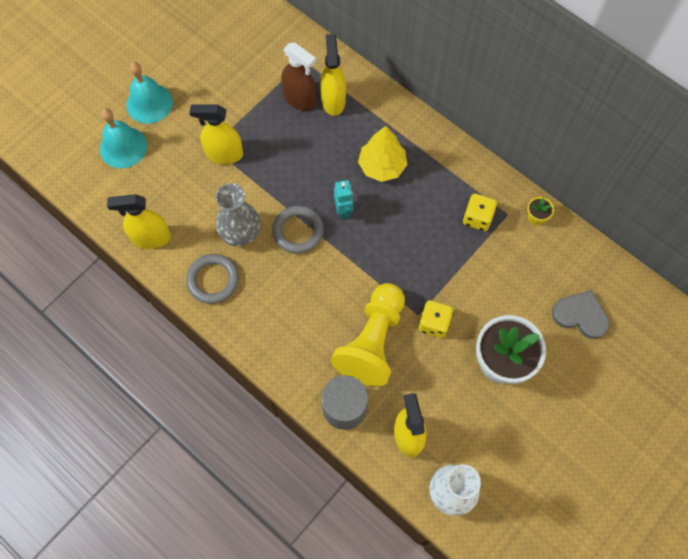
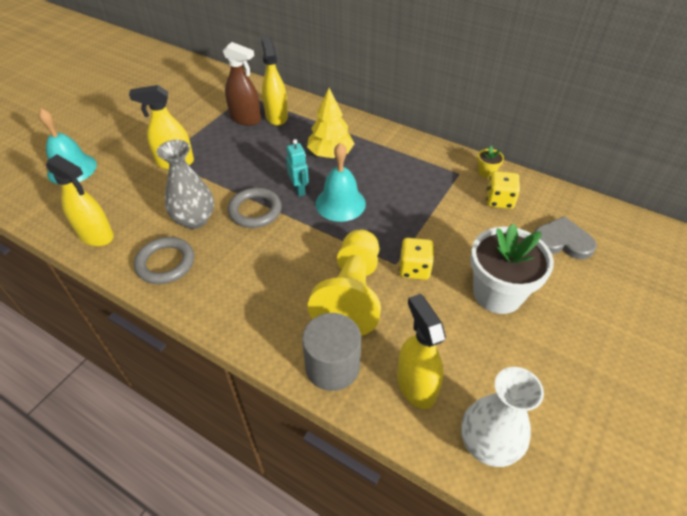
camera: 10 degrees left, 20 degrees down
(149, 103) = (101, 136): turquoise bell -> turquoise bell (340, 203)
(151, 238) = (96, 235): yellow spray bottle -> yellow spray bottle turned 135 degrees counterclockwise
(477, 218) = (431, 179): yellow dice -> yellow dice (499, 200)

